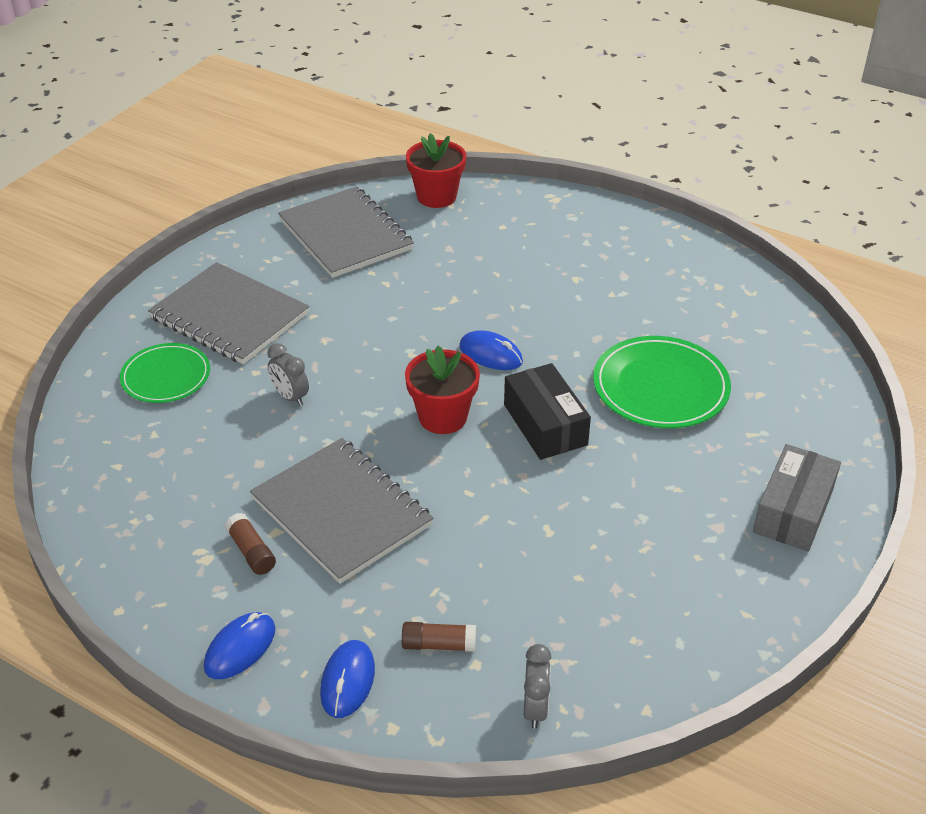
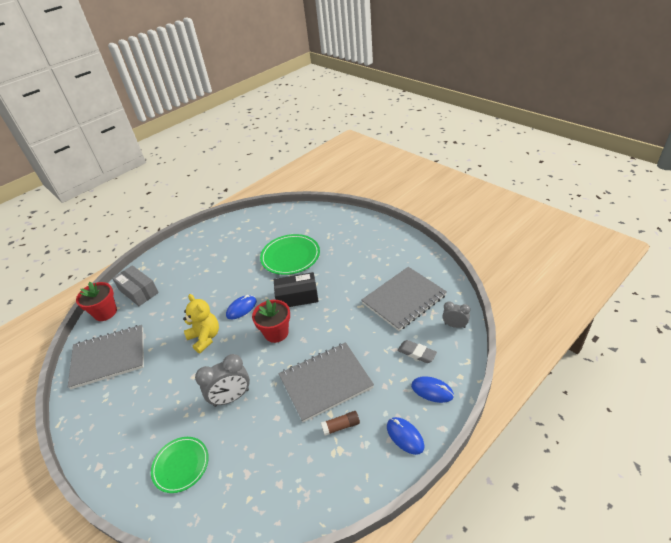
camera: 70 degrees left, 0 degrees up
(230, 316) = (144, 424): grey notebook -> grey notebook (404, 299)
(290, 397) = (231, 398): grey clock -> grey clock, size x1.67
(409, 328) = (205, 338): none -> yellow teddy bear
(438, 644) = (416, 353): brown glue stick -> grey eraser
(793, 511) = (371, 235): grey box -> grey box (138, 291)

